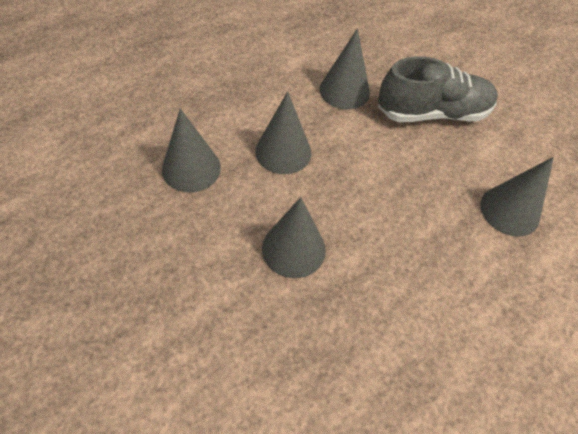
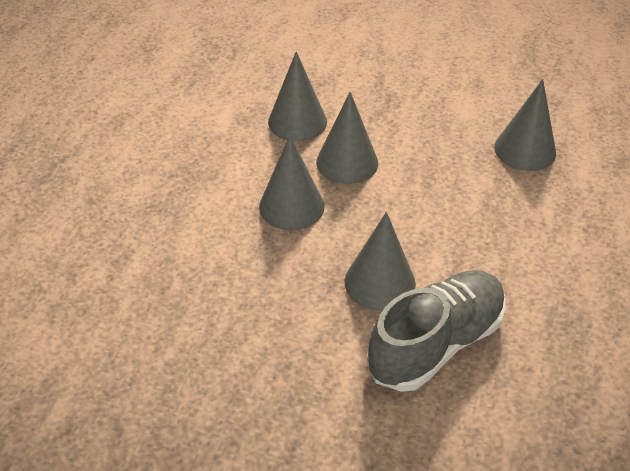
camera: 30 degrees left, 10 degrees down
(191, 168) = (217, 269): grey cone -> grey cone (347, 162)
(432, 113) = (393, 102): grey shoe -> grey shoe (435, 343)

